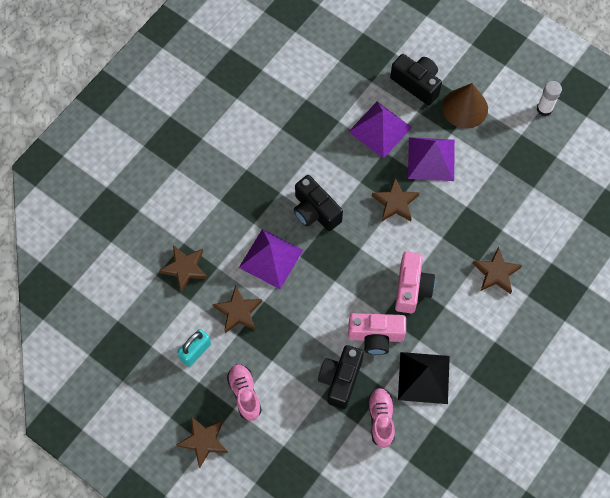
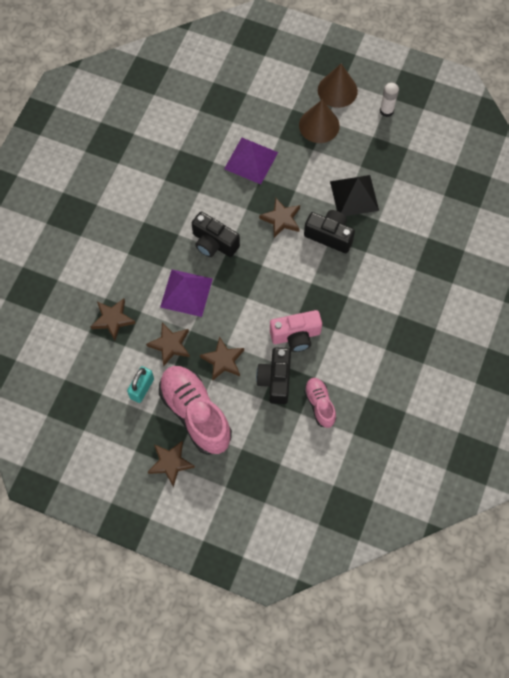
camera: 15 degrees left, 0 degrees up
(244, 394) = (195, 413): pink shoe -> pink shoe, size x1.90
(411, 288) = (315, 287): pink camera -> none
(416, 84) = (272, 115): black camera -> black camera (329, 236)
(424, 377) = (346, 360): black pyramid -> black pyramid (354, 196)
(431, 159) = (302, 175): purple pyramid -> none
(496, 73) = (337, 90): none -> brown cone
(496, 273) = (383, 257): brown star -> brown star (223, 360)

